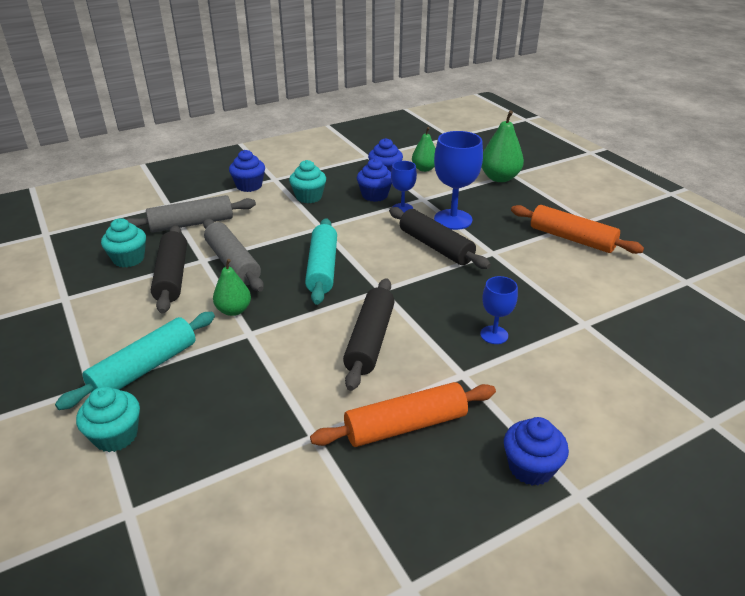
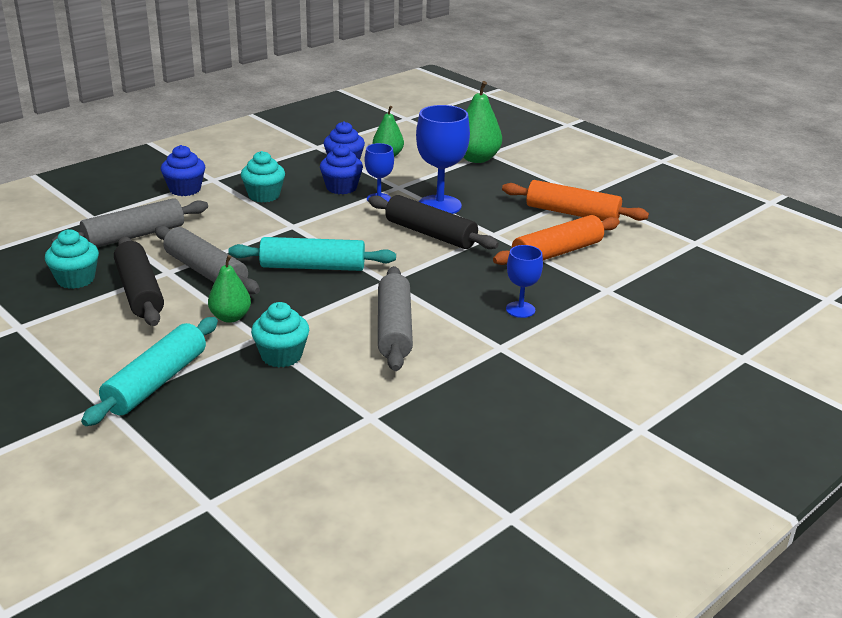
camera: 15 degrees left, 5 degrees down
(116, 436) = (158, 444): turquoise cupcake -> turquoise cupcake (281, 356)
(322, 268) = (312, 267): turquoise rolling pin -> turquoise rolling pin turned 75 degrees counterclockwise
(370, 340) = (394, 328): black rolling pin -> grey rolling pin
(405, 425) = (459, 396): orange rolling pin -> orange rolling pin (556, 252)
(530, 467) = (590, 414): blue cupcake -> none

